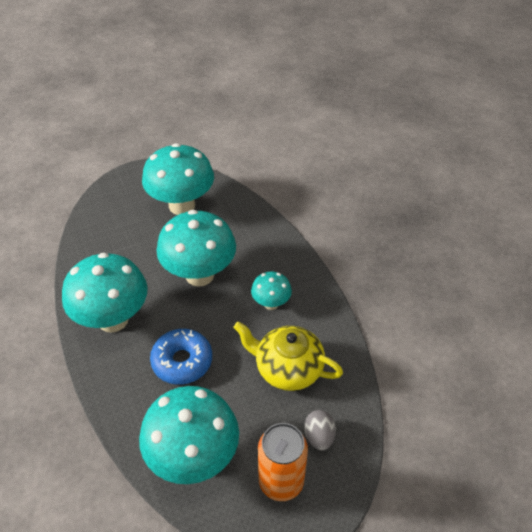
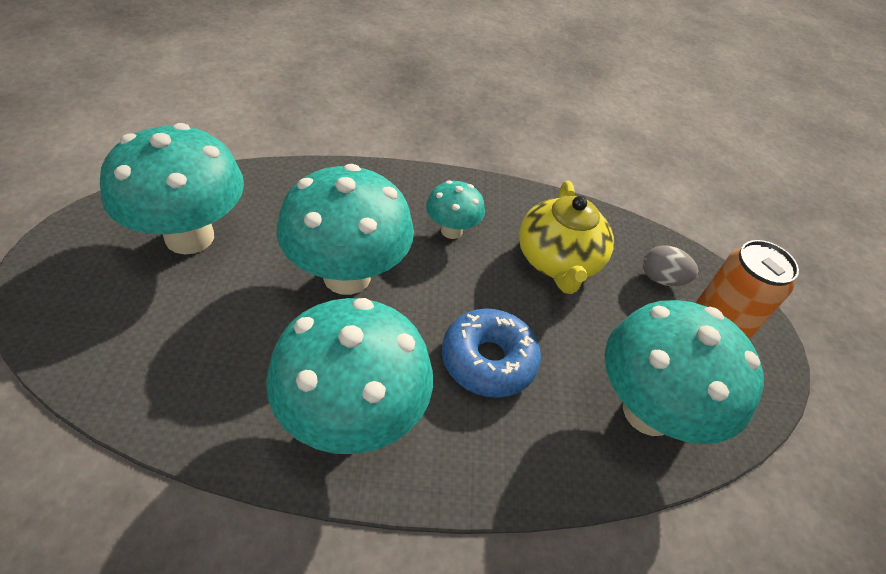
camera: 70 degrees left, 0 degrees up
(287, 368) = (558, 261): yellow teapot -> yellow teapot turned 45 degrees counterclockwise

